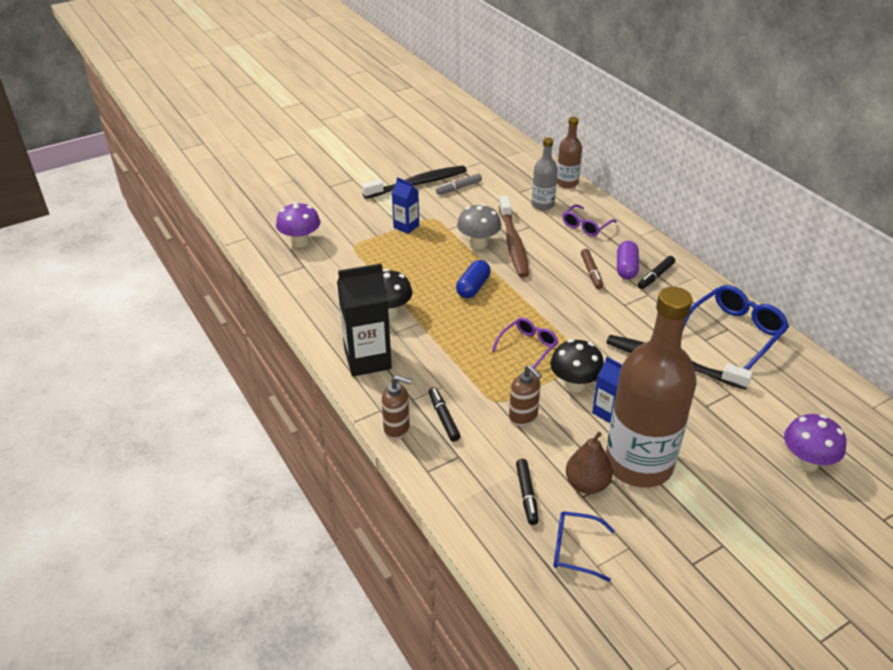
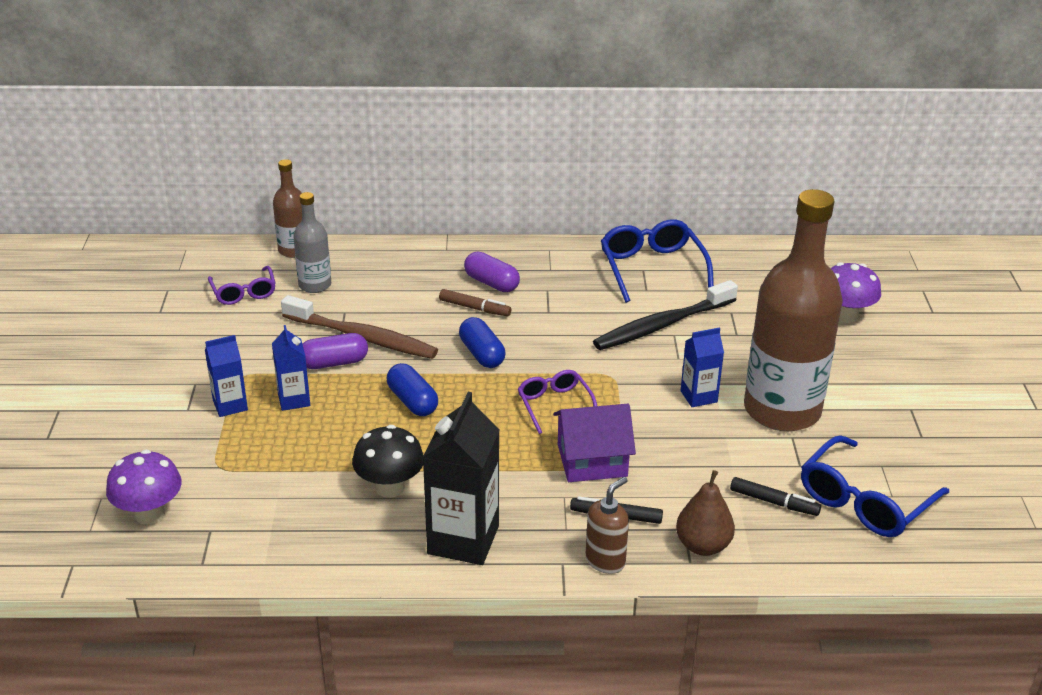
camera: 60 degrees left, 5 degrees down
(418, 183) = (147, 358): black toothbrush -> none
(432, 245) = (294, 400): none -> blue carton
(459, 188) = (201, 330): grey marker -> none
(478, 244) = (334, 363): grey mushroom -> purple capsule
(488, 385) = (592, 460): none -> purple house
(523, 417) = (662, 456): brown soap dispenser -> none
(547, 295) = (482, 354): none -> blue capsule
(574, 384) = (641, 400): black mushroom -> none
(574, 550) = (864, 501): blue glasses -> blue glasses, size x1.64
(586, 226) = (390, 274): purple glasses -> purple glasses (244, 292)
(587, 484) = (786, 455): brown pear -> brown pear (703, 545)
(655, 276) = (523, 271): black marker -> none

